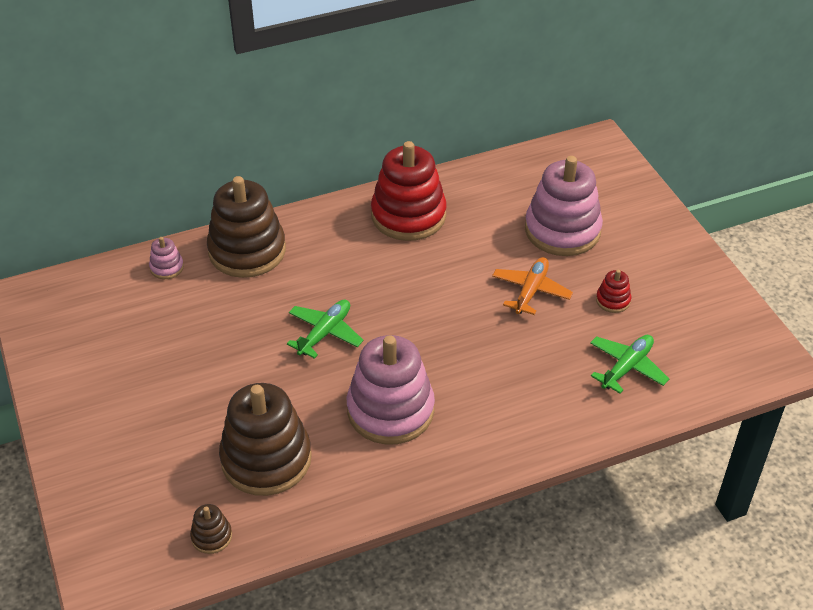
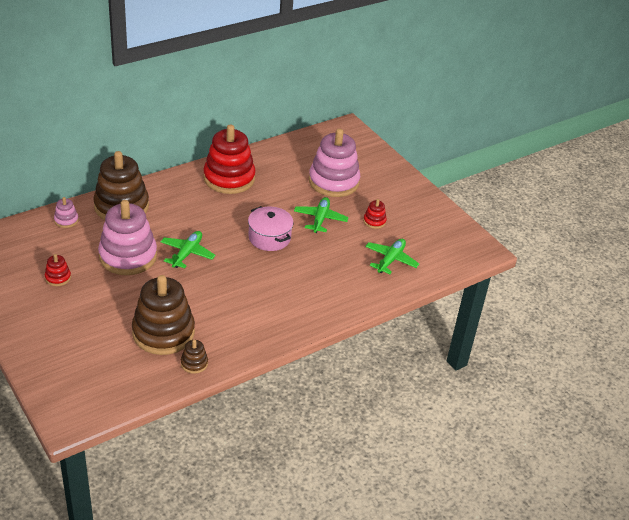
camera: 15 degrees left, 5 degrees down
(137, 357) = (58, 278): none -> red stacking toy
(211, 536) = (136, 382): brown stacking toy -> brown stacking toy (194, 363)
(390, 410) = (241, 297): pink stacking toy -> pink stacking toy (128, 256)
(449, 316) = (269, 238): none -> pink pot
(531, 291) = (320, 219): orange plane -> green plane

